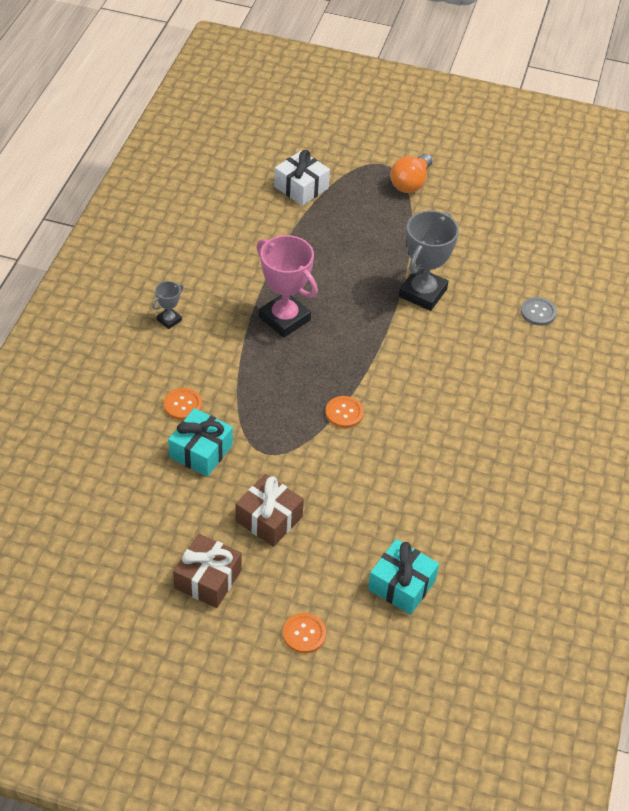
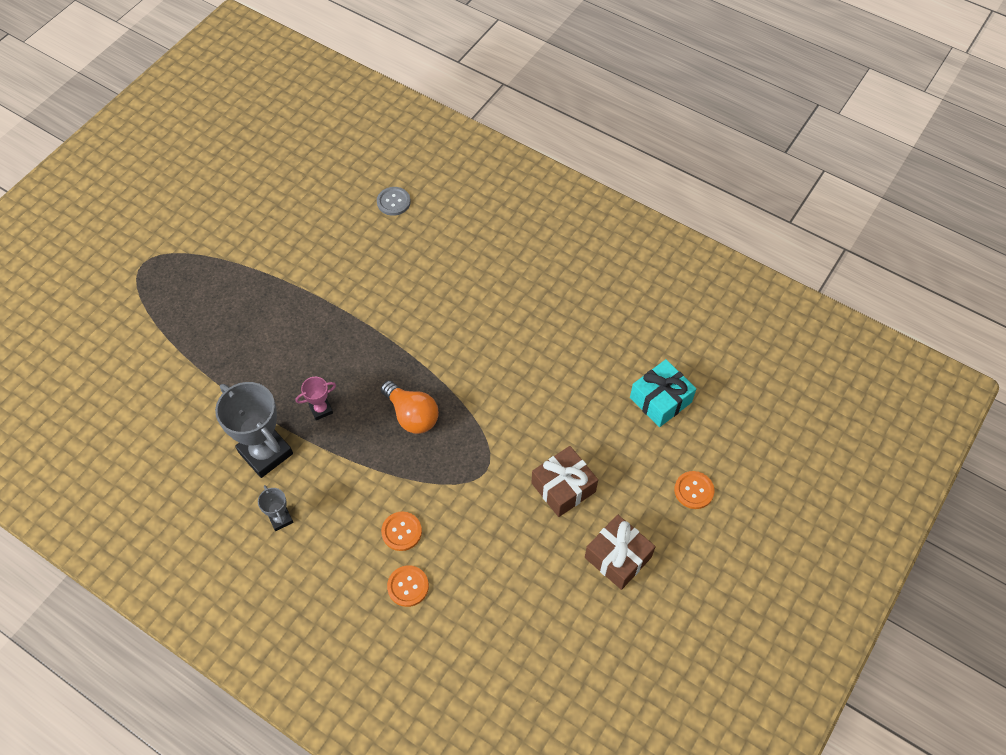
camera: 70 degrees left, 10 degrees up
(201, 451) = (466, 528): turquoise gift -> none
(284, 318) = (321, 409): pink trophy -> pink trophy, size x0.48
(301, 187) = (141, 345): white gift -> none
(344, 413) = (459, 390): orange button -> orange button (408, 586)
(410, 183) = (182, 247): orange light bulb -> orange light bulb (412, 415)
(423, 293) = (334, 282): grey trophy -> grey trophy (265, 452)

